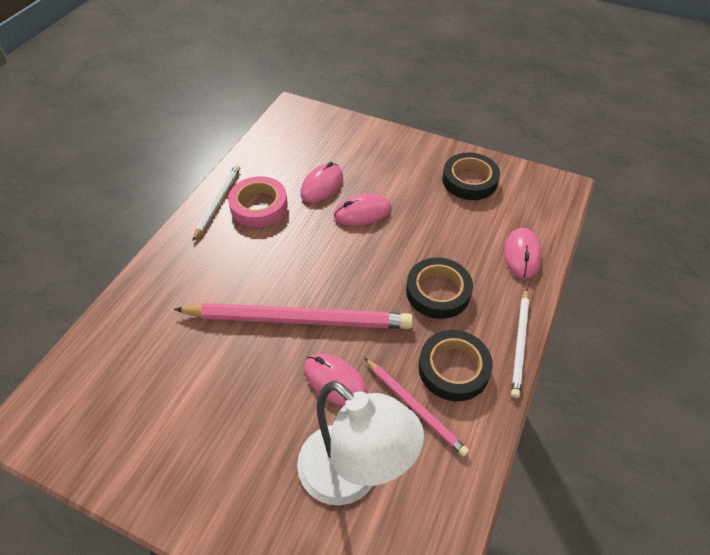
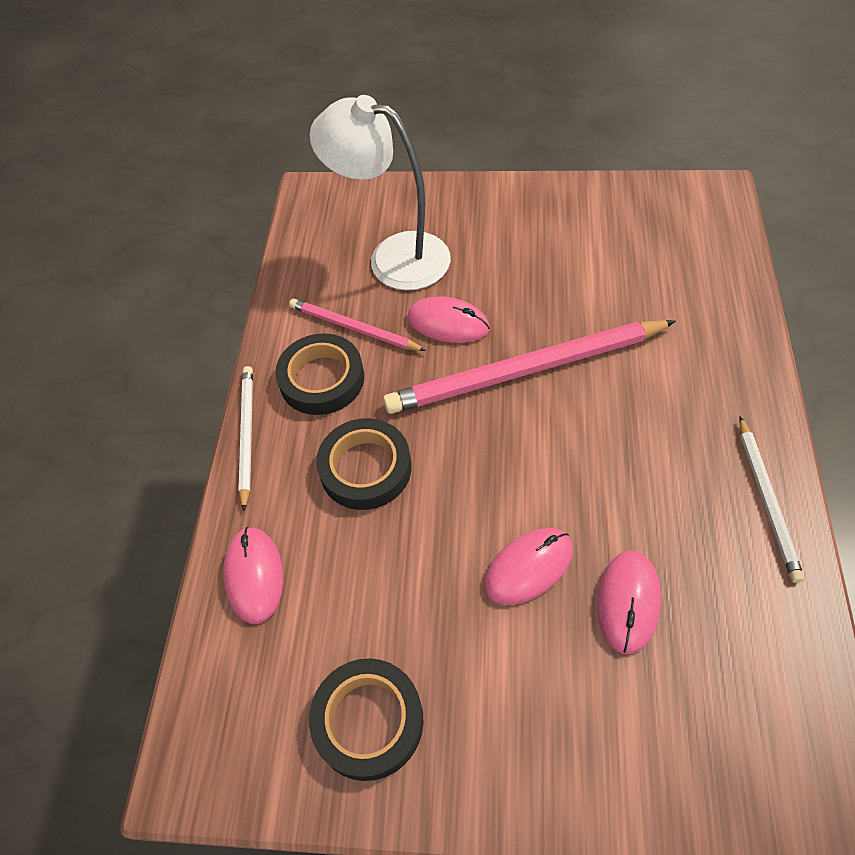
camera: 165 degrees right, 5 degrees up
(259, 205) = (699, 518): pink tape -> none

